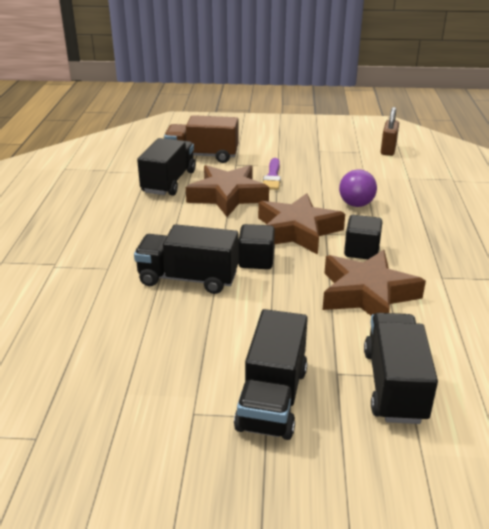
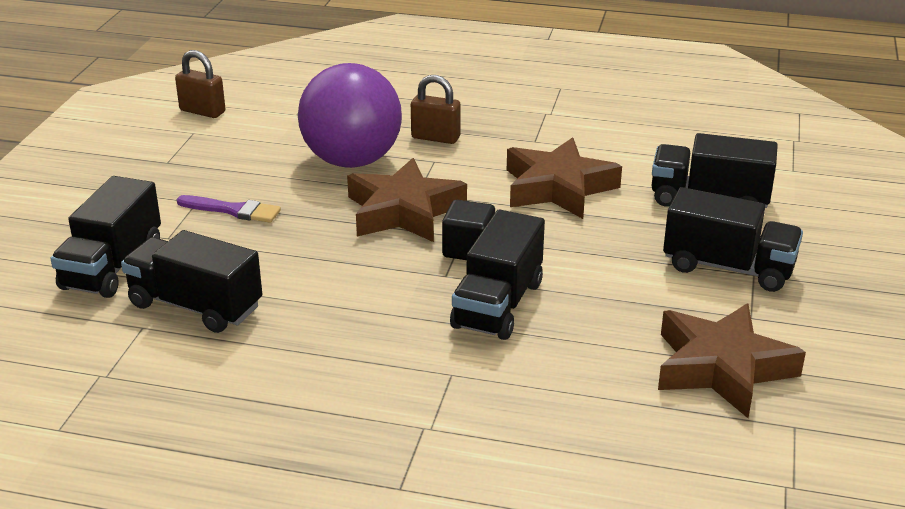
camera: 80 degrees left, 0 degrees up
(202, 156) = (112, 266): brown truck -> black truck
(228, 196) = (277, 254): brown star -> brown star (722, 368)
(356, 204) = (352, 161): purple ball -> purple ball, size x2.01
(361, 251) = (468, 176): black cube -> none
(413, 232) = (435, 137): none -> brown padlock

